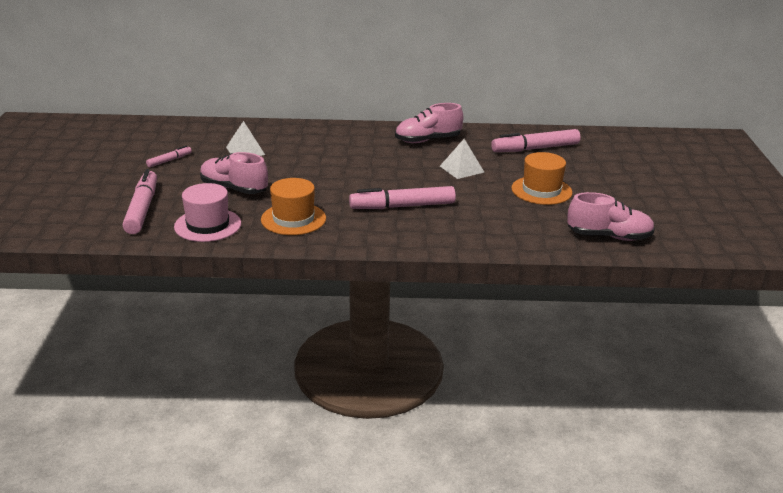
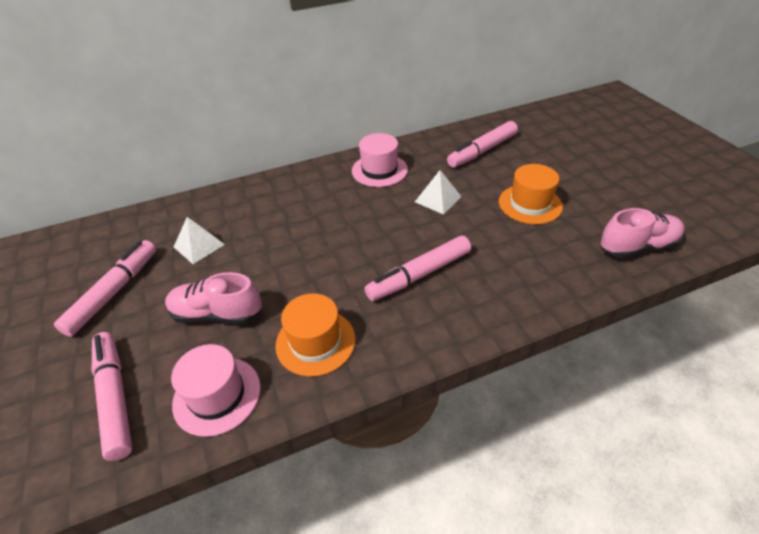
camera: 20 degrees left, 15 degrees up
(169, 160) = (114, 292): pink marker -> pink marker, size x1.97
(428, 140) = (379, 170): pink shoe -> pink hat

